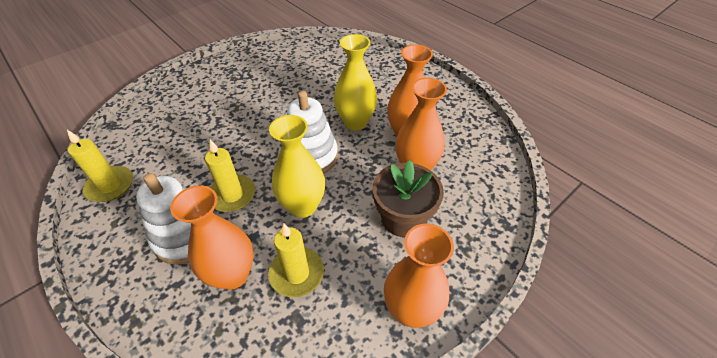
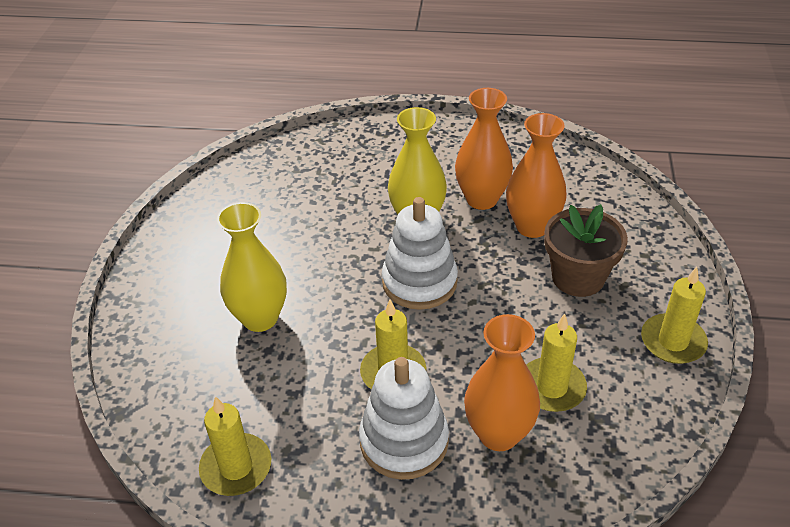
camera: 40 degrees left, 5 degrees down
(302, 206) = (477, 331): yellow vase -> yellow vase (260, 318)
(411, 310) = (673, 341): orange vase -> yellow candle

